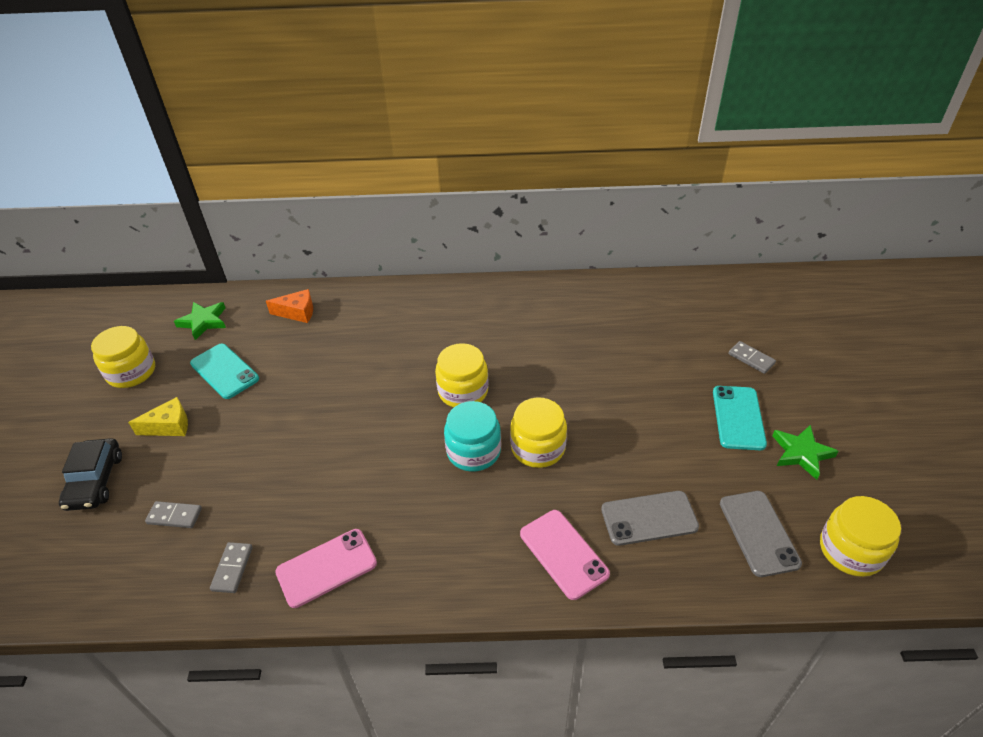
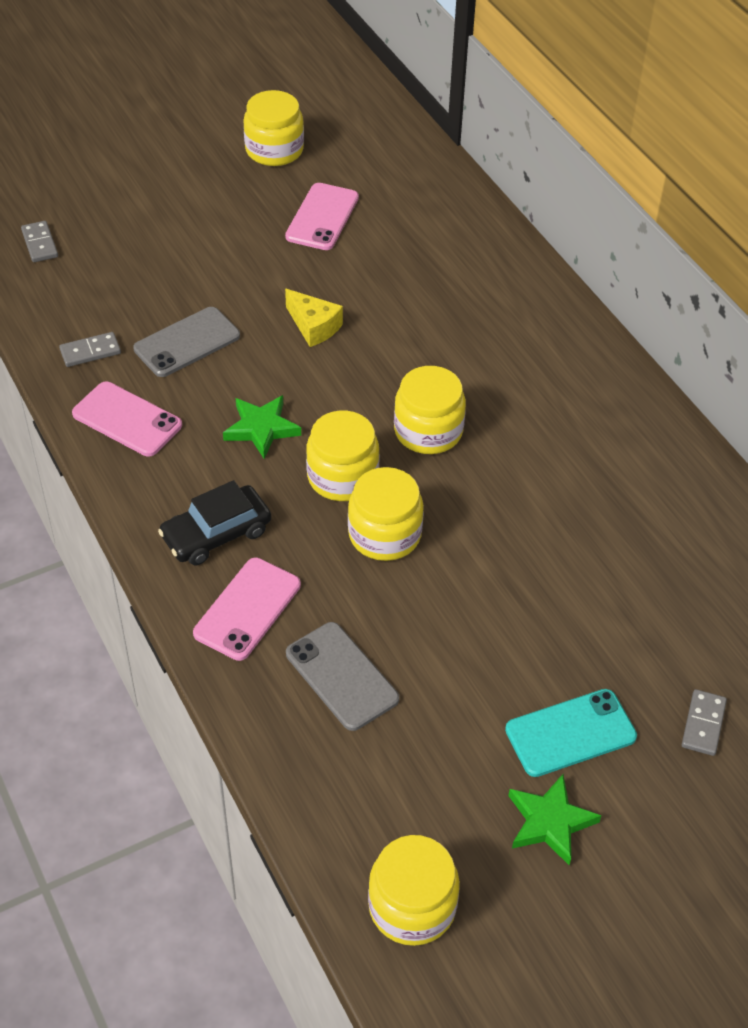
camera: 60 degrees right, 5 degrees up
(95, 481) = (130, 204): black car -> black car (216, 534)
(169, 426) = (224, 217): yellow cheese -> yellow cheese (314, 326)
(174, 516) = (124, 280): grey domino -> grey domino (40, 244)
(203, 322) = (381, 162): green star -> green star (261, 428)
(224, 371) = (322, 217): turquoise phone -> pink phone
(297, 312) = (452, 229): orange cheese -> none
(473, 451) = (342, 476): turquoise jar -> yellow jar
(758, 533) = (383, 797): grey phone -> grey phone (187, 342)

